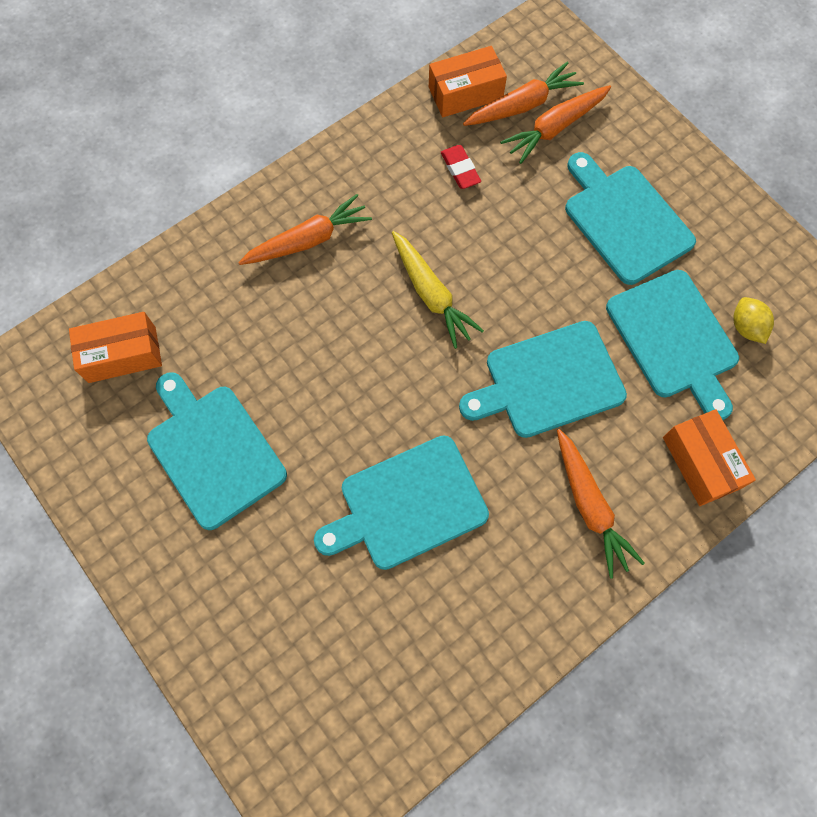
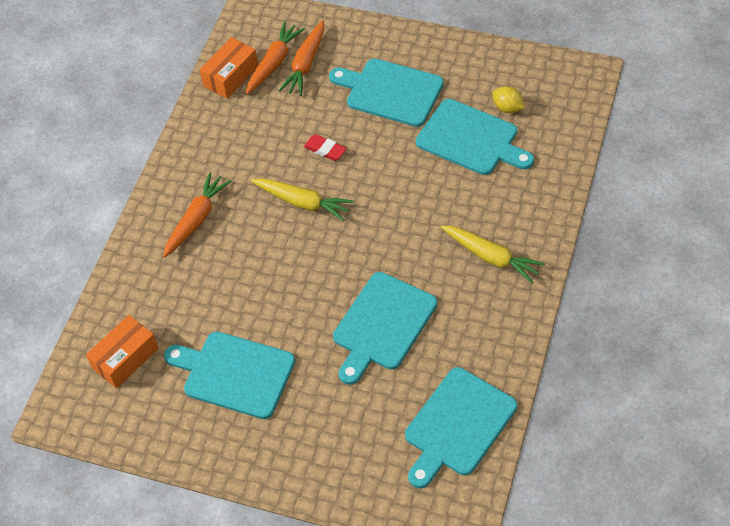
camera: 30 degrees left, 15 degrees down
(460, 169) = (263, 122): red eraser -> red eraser (325, 150)
(548, 381) = (414, 206): turquoise cutting board -> turquoise cutting board (458, 425)
(589, 506) = (491, 257): orange carrot -> yellow carrot
(700, 463) = (537, 195): orange box -> none

